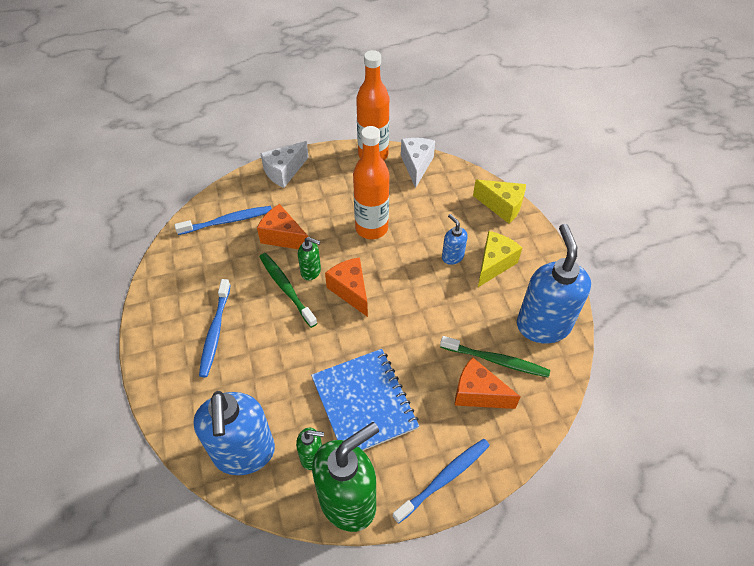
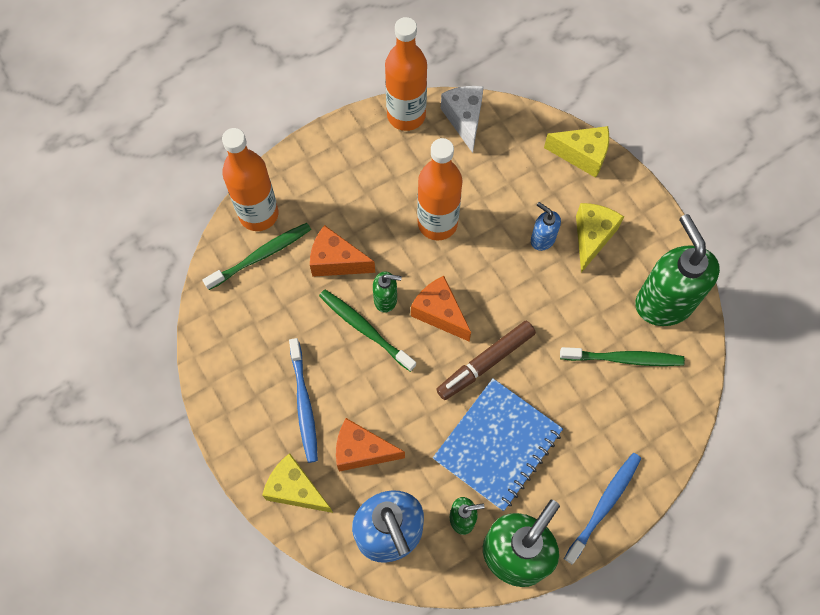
camera: 15 degrees left, 15 degrees up
(180, 395) = (296, 489): none -> yellow cheese
(227, 221) = (261, 255): blue toothbrush -> green toothbrush
(238, 194) = (258, 214): none -> orange bottle
(284, 172) = (304, 167): white cheese -> none
(364, 403) = (497, 445): blue notebook -> blue notebook turned 75 degrees clockwise
(375, 336) = (485, 362): none -> brown marker
(478, 394) = (614, 403): orange cheese -> orange cheese (362, 451)
(543, 325) = (664, 302): blue soap dispenser -> green soap dispenser

